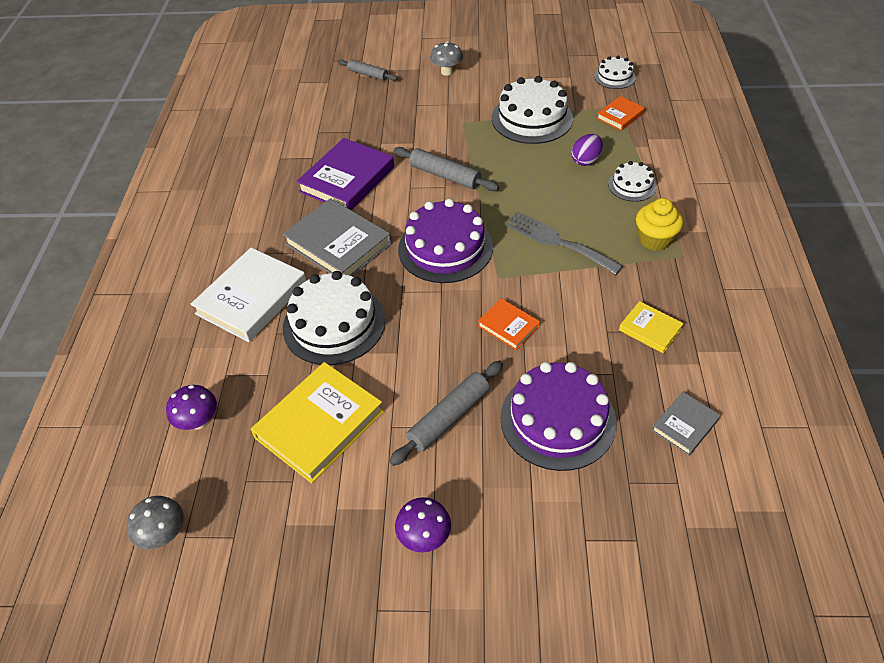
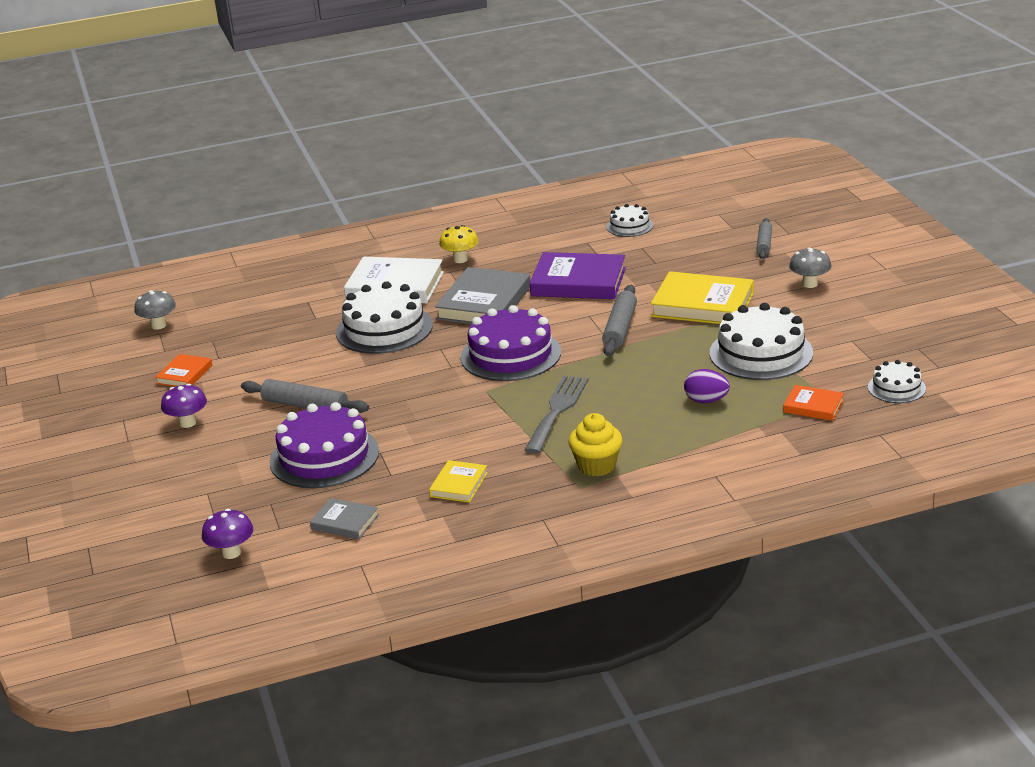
camera: 70 degrees right, 20 degrees down
(199, 421) = (258, 306): purple mushroom -> purple mushroom (231, 553)
(239, 241) = (460, 259): none -> yellow mushroom
(319, 424) = (275, 353): yellow book -> yellow book (702, 305)
(508, 326) = (424, 410): orange book -> orange book (184, 374)
(632, 185) = (681, 437): white cake -> white cake (629, 226)

